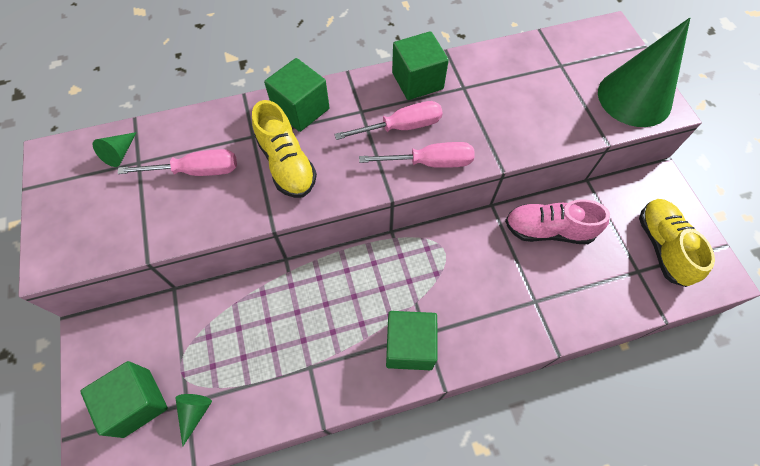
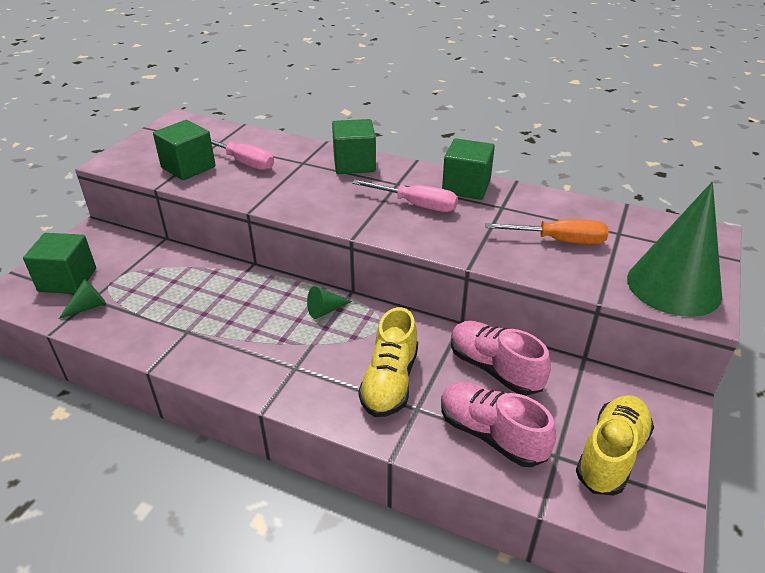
camera: 40 degrees right, 25 degrees down
(120, 153) = (213, 135): green cone -> green cone (325, 310)
(287, 164) = (304, 185): yellow shoe -> yellow shoe (390, 382)
(409, 346) = (271, 366): green cube -> green cube (188, 167)
(430, 162) = (411, 234): pink screwdriver -> none
(533, 99) = (559, 240): none -> orange screwdriver
(593, 285) = (491, 434): none -> pink shoe

